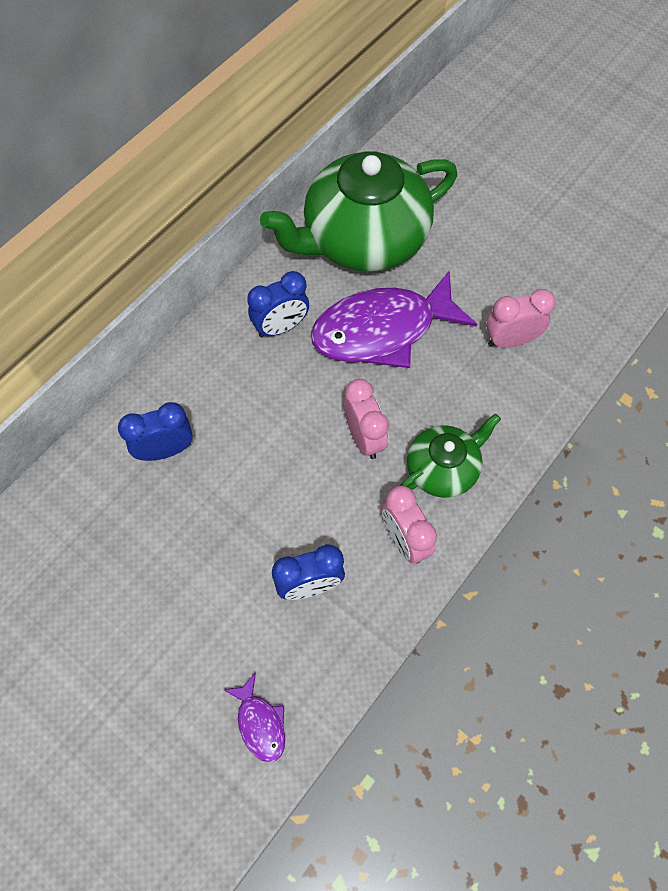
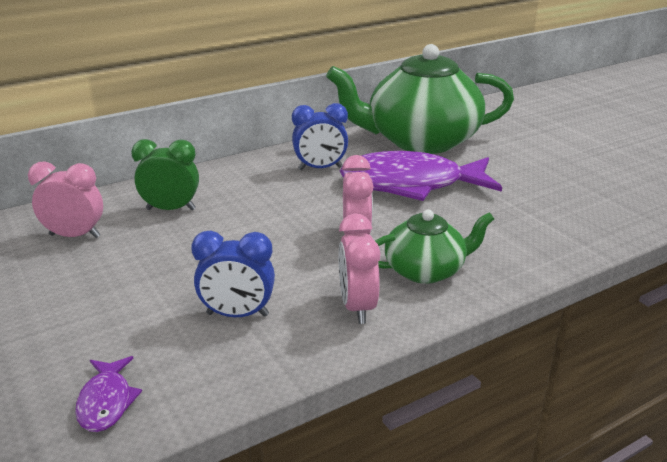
camera: 20 degrees right, 35 degrees down
(165, 450) = (171, 209): blue clock -> green clock
(510, 340) = (535, 210): pink clock -> pink clock (75, 236)

